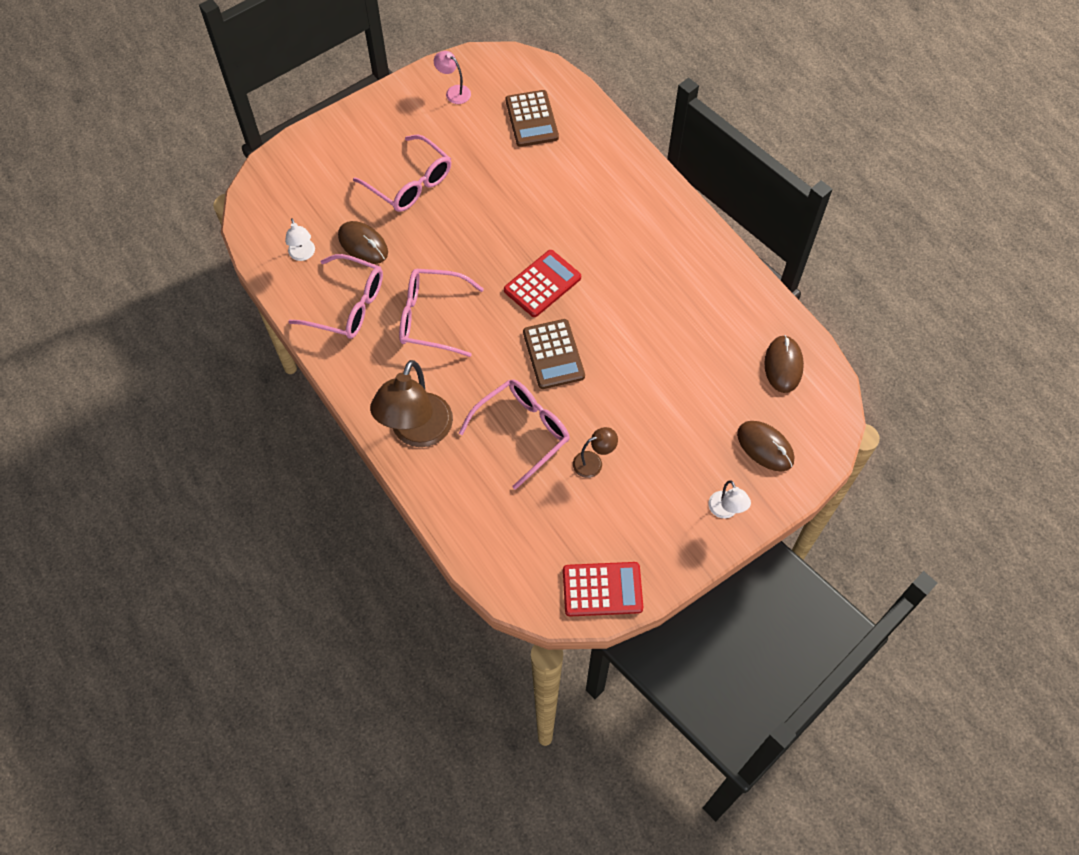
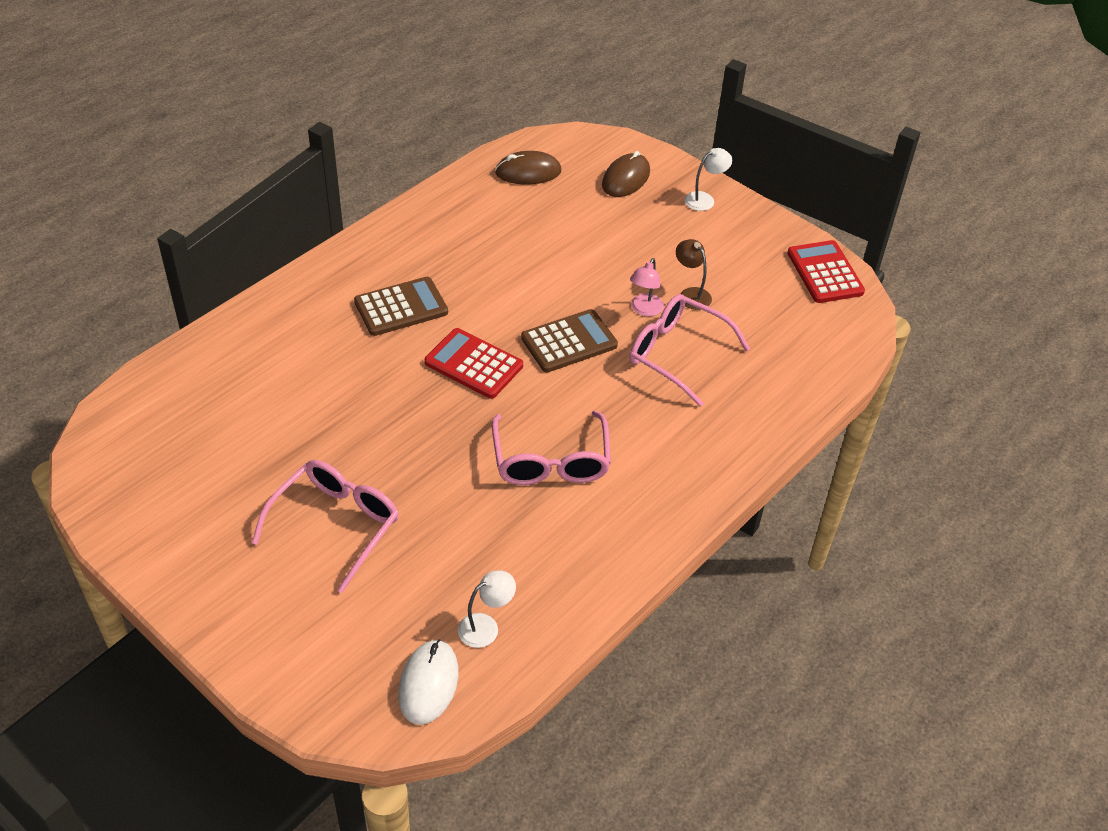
camera: 105 degrees left, 15 degrees down
(272, 218) = (428, 684): none -> white mouse
(348, 305) = (557, 553): pink glasses -> none
(363, 244) = (453, 558): brown mouse -> none
(417, 432) = (713, 445): brown lamp -> none
(454, 92) = (156, 505): pink lamp -> pink lamp (644, 310)
(531, 119) = (205, 411): brown calculator -> brown calculator (401, 307)

